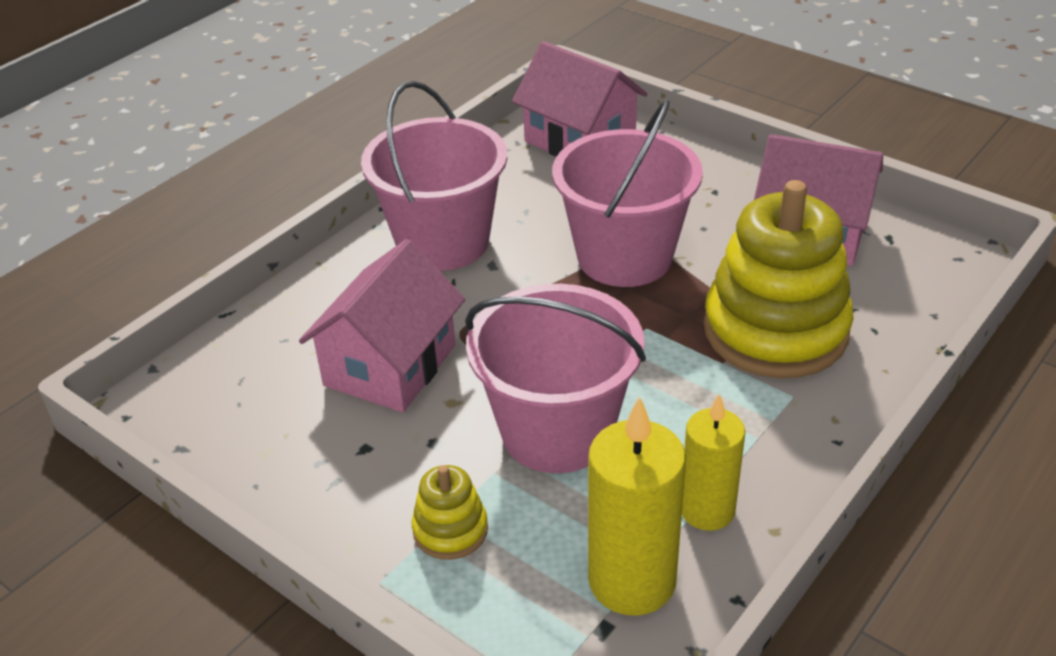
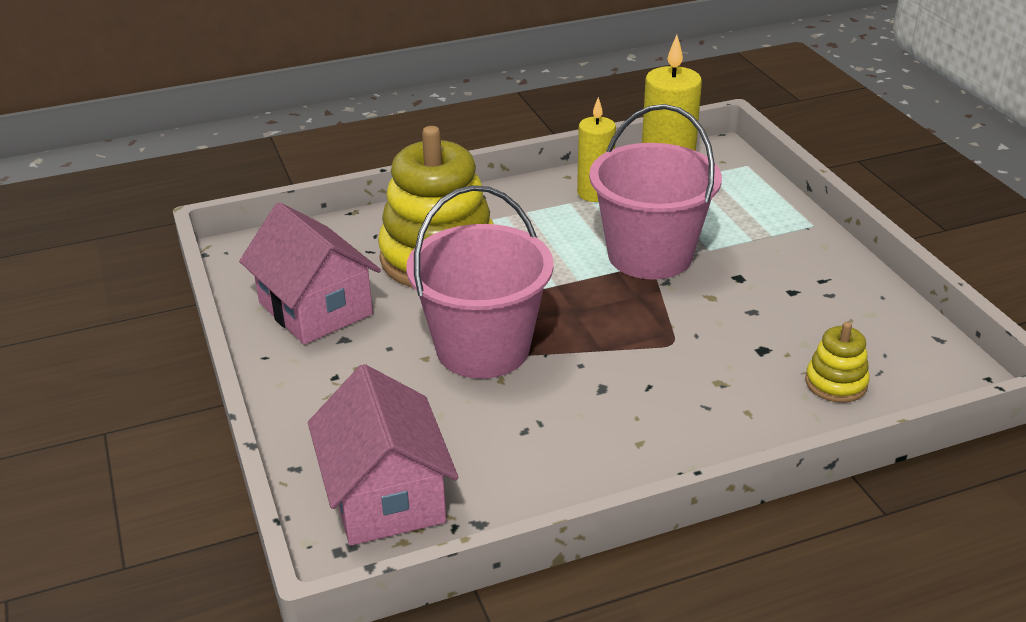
camera: 150 degrees left, 5 degrees down
(390, 365) = (745, 337): pink house -> none
(443, 242) = (631, 429): pink bucket -> none
(450, 530) = (756, 232): yellow stacking toy -> yellow stacking toy (836, 383)

